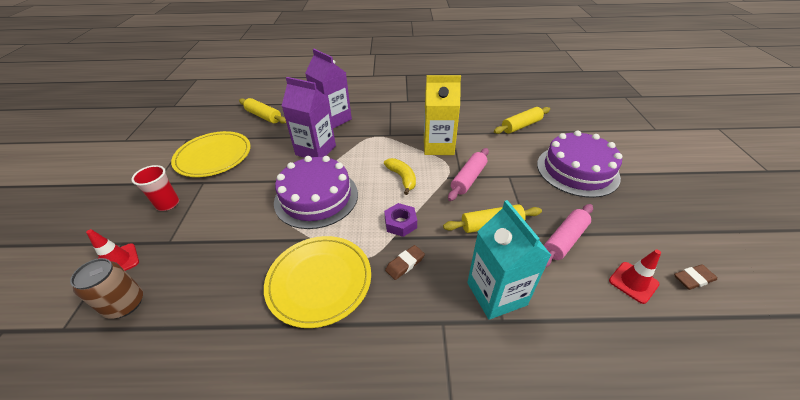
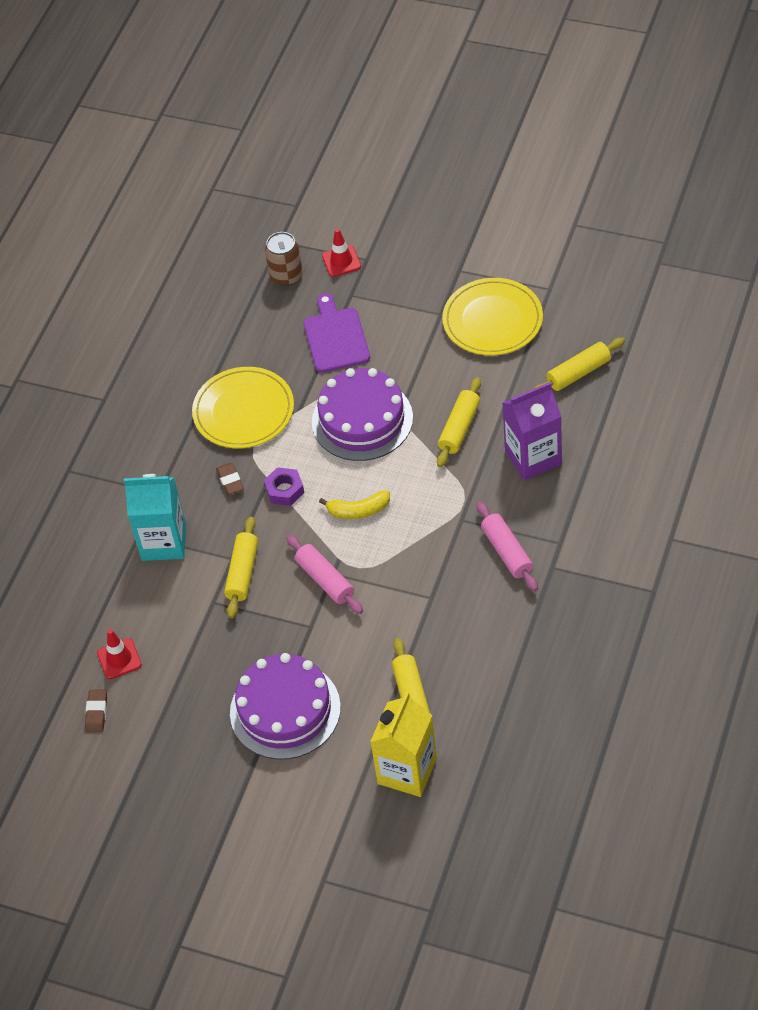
camera: 115 degrees right, 10 degrees up
(168, 204) = (413, 286): red cup -> none
(223, 238) = (335, 337): none -> purple cutting board
(316, 150) = (459, 428): purple carton -> yellow rolling pin
(438, 146) = (407, 570): yellow carton -> yellow carton (407, 771)
(564, 240) = (191, 630): pink rolling pin -> pink rolling pin (507, 552)

